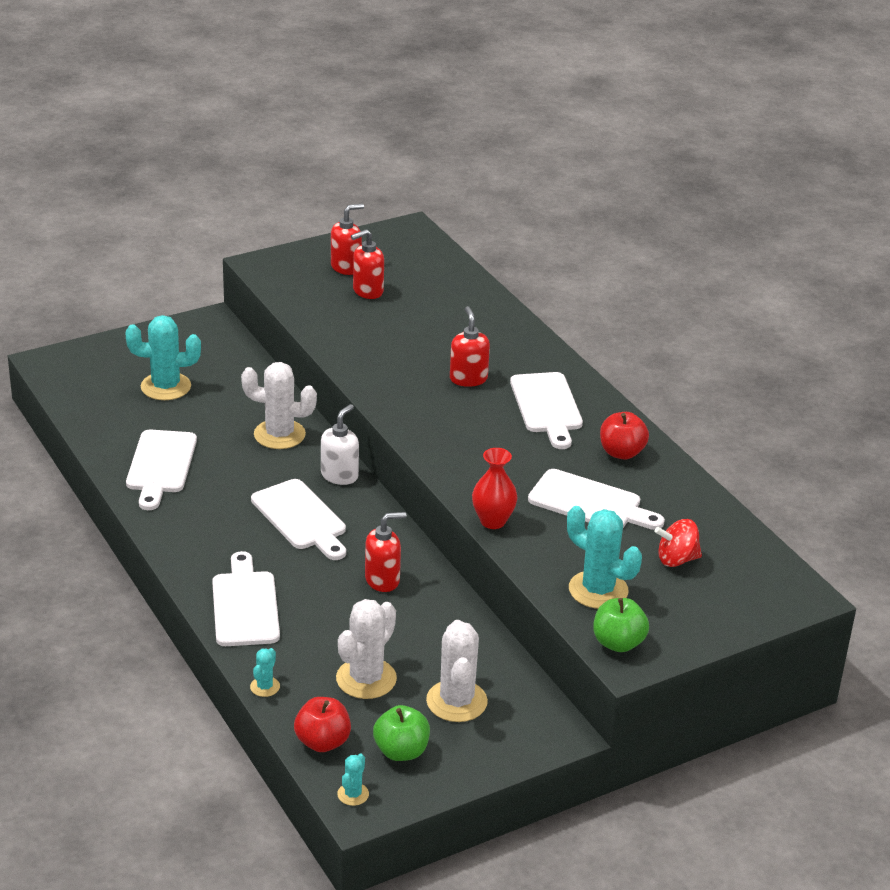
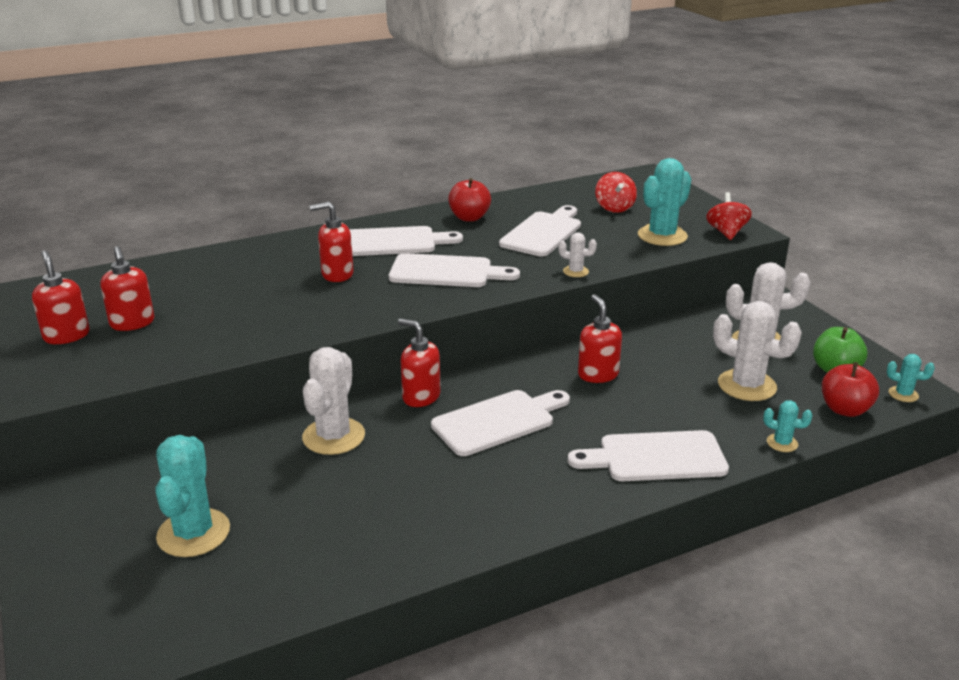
camera: 85 degrees left, 5 degrees down
(160, 465) = (384, 530): white cutting board -> white cutting board (446, 272)
(339, 475) = (421, 397): white soap dispenser -> red soap dispenser
(493, 521) = (575, 271): red vase -> white cactus
(618, 643) = (726, 232): green apple -> red spinning top

